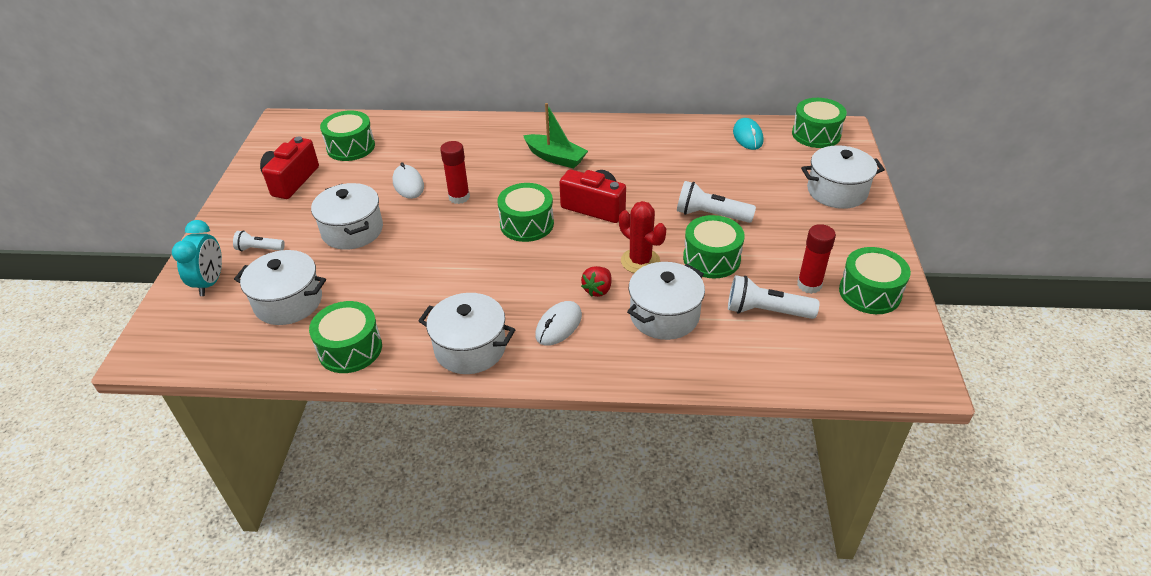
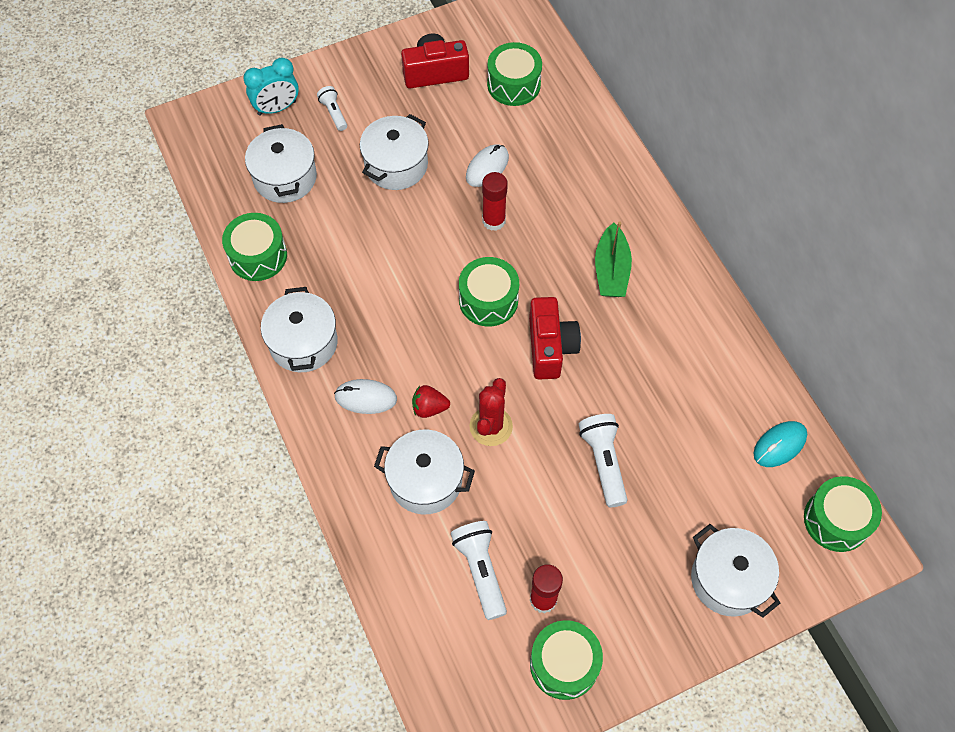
camera: 60 degrees right, 20 degrees up
(711, 259) = (532, 490): green drum -> none

